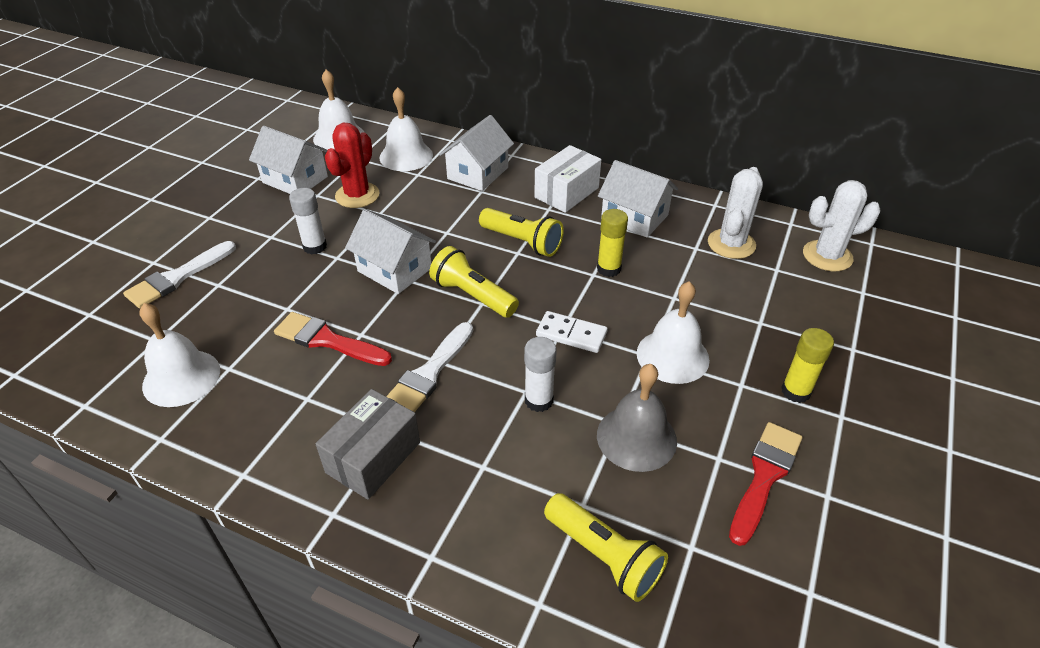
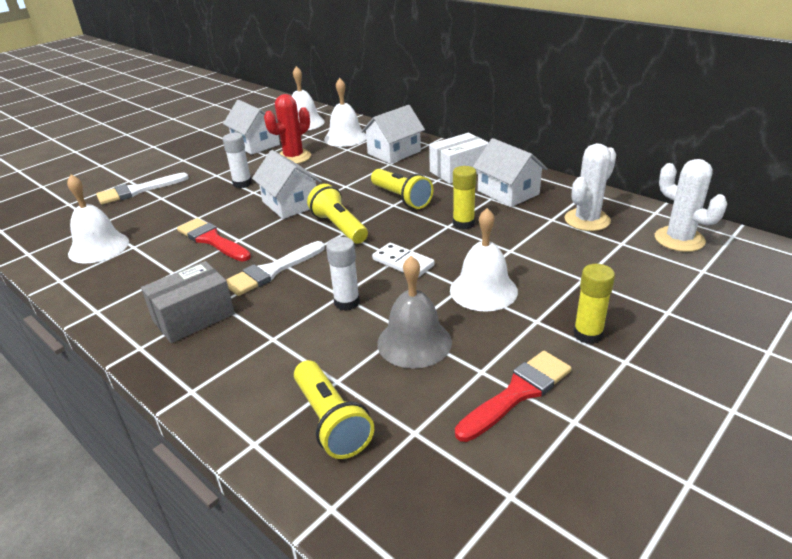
camera: 20 degrees right, 10 degrees down
(827, 256) = (679, 239): white cactus -> white cactus turned 45 degrees clockwise

